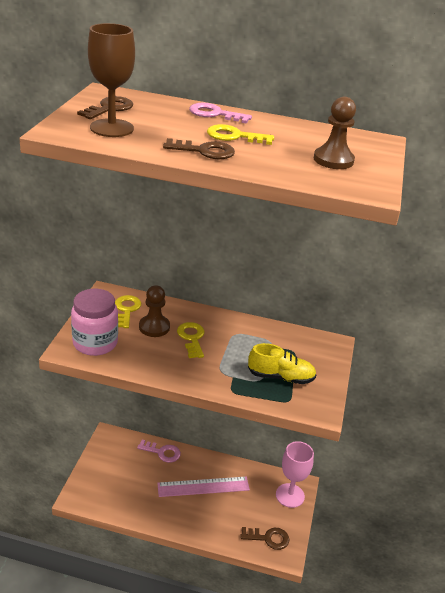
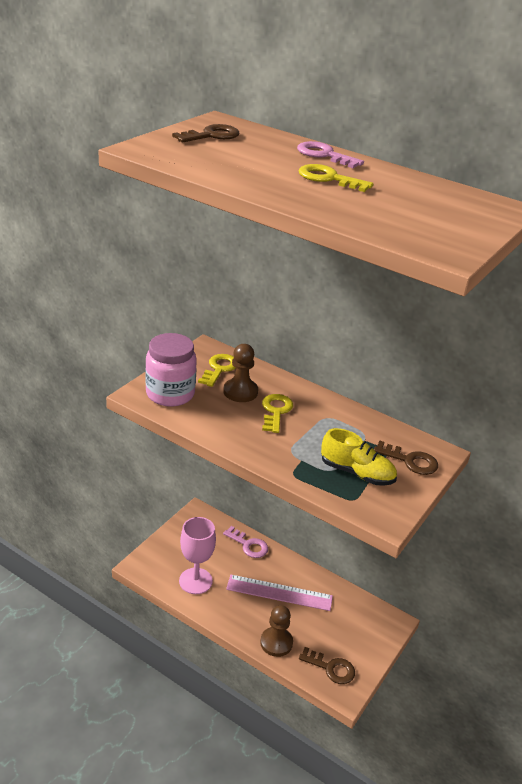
camera: 20 degrees right, 0 degrees up
(112, 128) = (198, 153): brown goblet -> none
(204, 151) = (282, 187): brown key -> brown key (410, 461)
(290, 495) = (375, 630): pink goblet -> pink goblet (195, 581)
(333, 160) = (427, 217): brown pawn -> brown pawn (276, 643)

